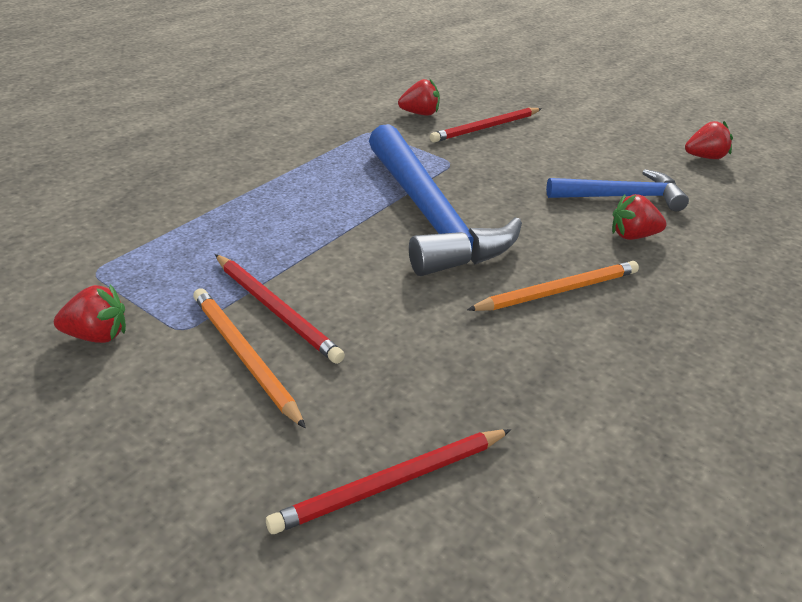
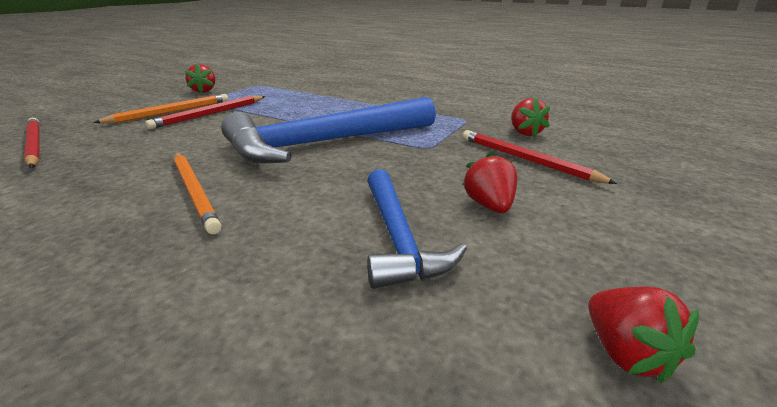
camera: 85 degrees right, 10 degrees down
(632, 236) = (296, 240): red strawberry -> red strawberry (489, 206)

